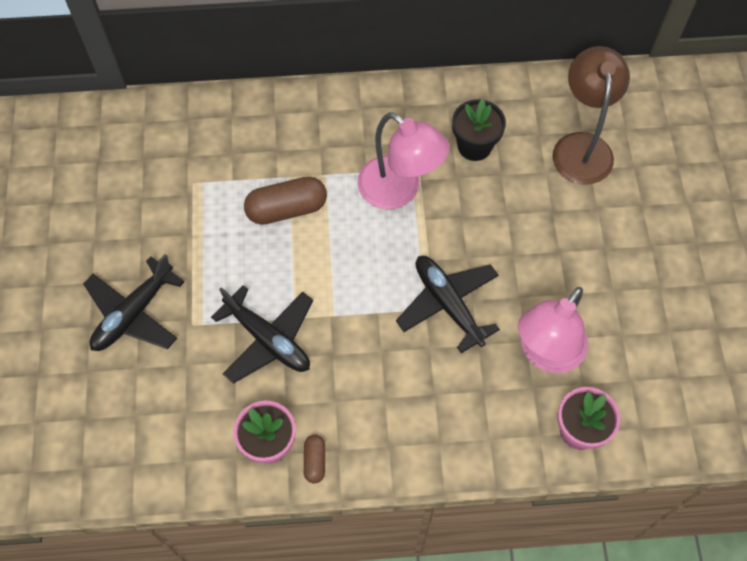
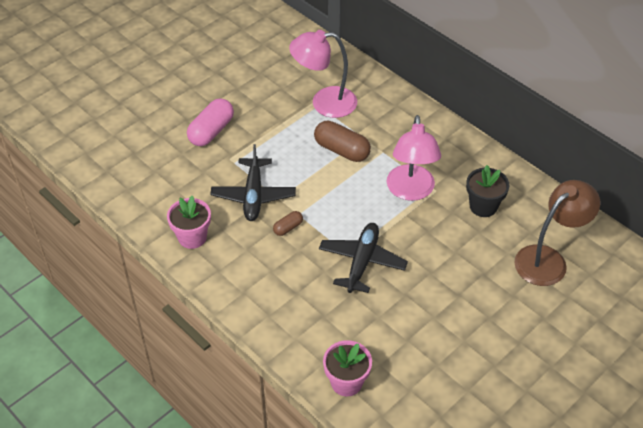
camera: 50 degrees right, 15 degrees down
(133, 313) = (211, 131): black plane -> pink capsule
(314, 461) = (201, 264): brown capsule -> brown capsule (288, 228)
(545, 354) = (380, 332): pink lamp -> pink lamp (324, 103)

